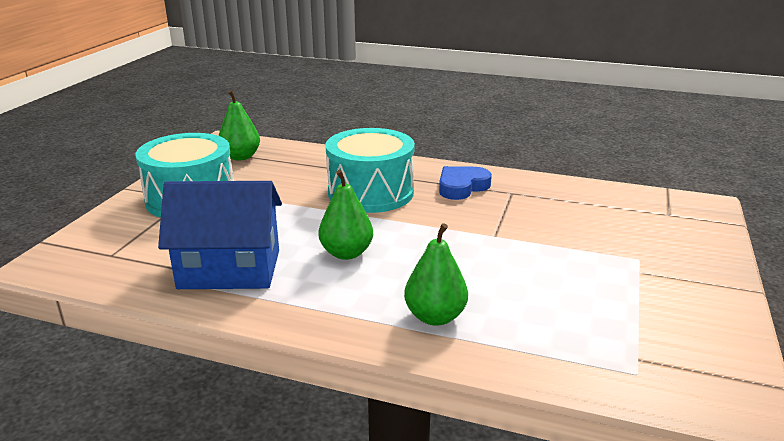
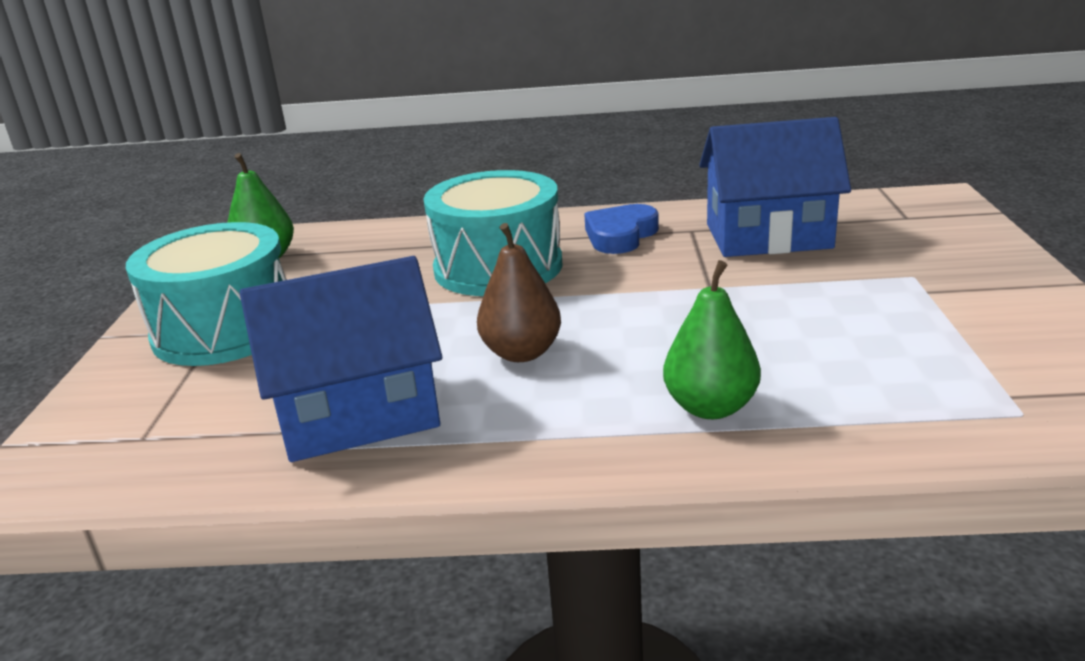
camera: 15 degrees left, 0 degrees up
(346, 253) = (521, 353): green pear -> brown pear
(559, 208) = (768, 236): none -> blue house

